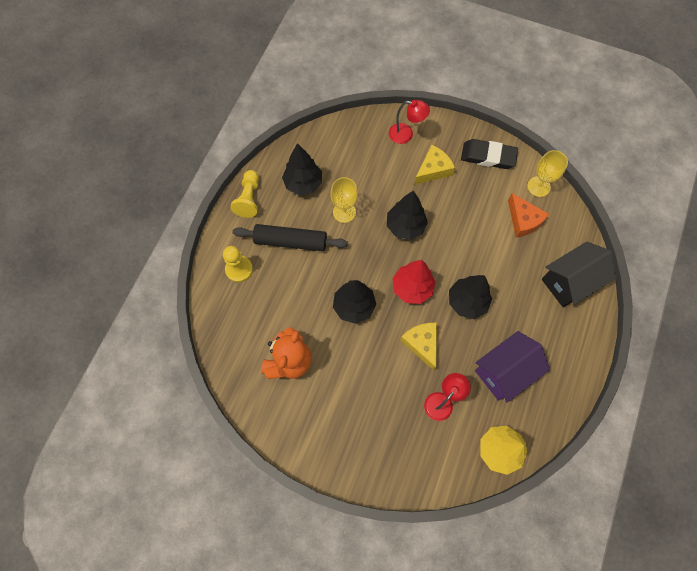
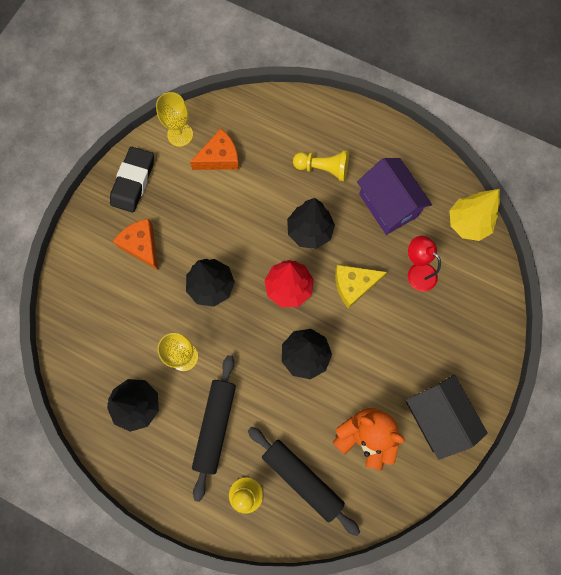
camera: 85 degrees left, 5 degrees up
(249, 199) = (149, 478): yellow pawn -> yellow pawn (323, 169)
(252, 311) = (302, 479): none -> black rolling pin
(406, 135) = (88, 271): red lamp -> none
(433, 170) = (141, 245): yellow cheese -> orange cheese
(570, 282) = (296, 125): black house -> black house (437, 417)

